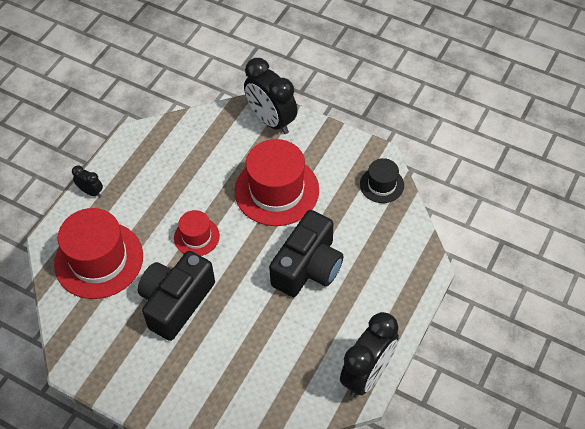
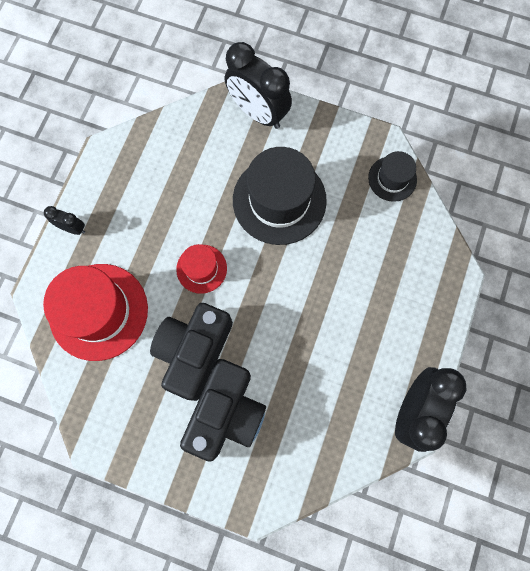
camera: 10 degrees left, 20 degrees up
(276, 190) = (279, 200): red hat -> black hat
(308, 267) = (329, 289): black camera -> black camera (226, 412)

